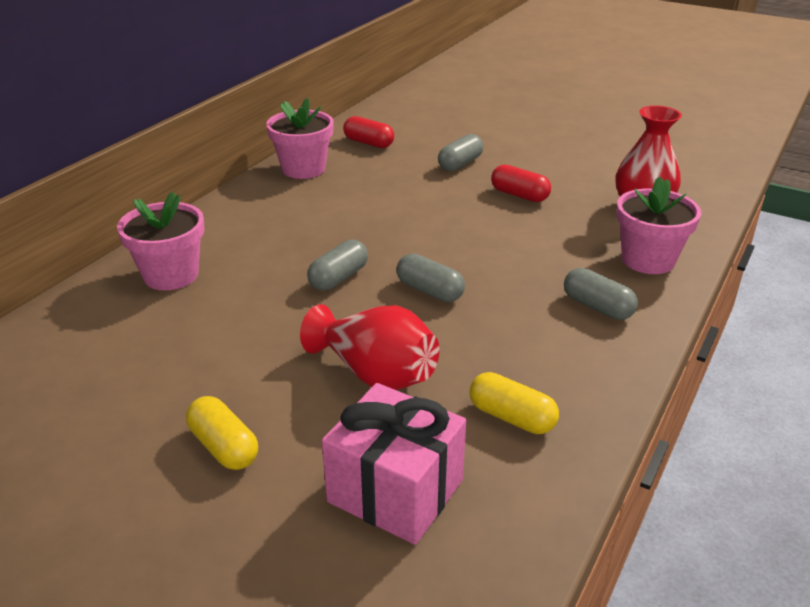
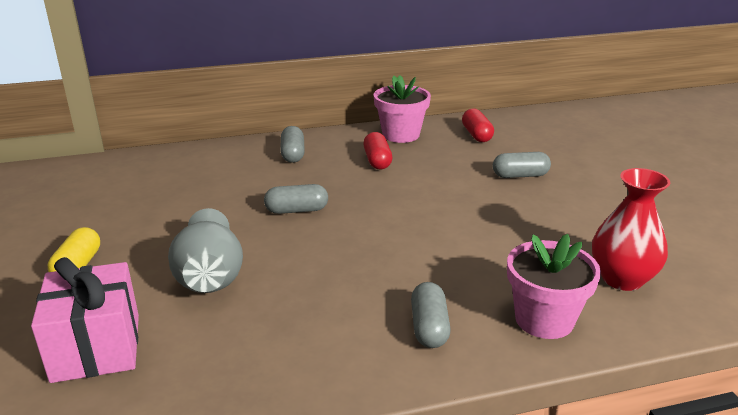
camera: 45 degrees right, 5 degrees down
(171, 275) = (218, 164): pink flower pot -> none
(375, 374) = (210, 277): red vase -> grey vase
(429, 291) = (334, 248): grey capsule -> grey capsule (293, 154)
(511, 417) = (229, 356): yellow capsule -> none
(519, 195) = (525, 218): red capsule -> red capsule (377, 161)

